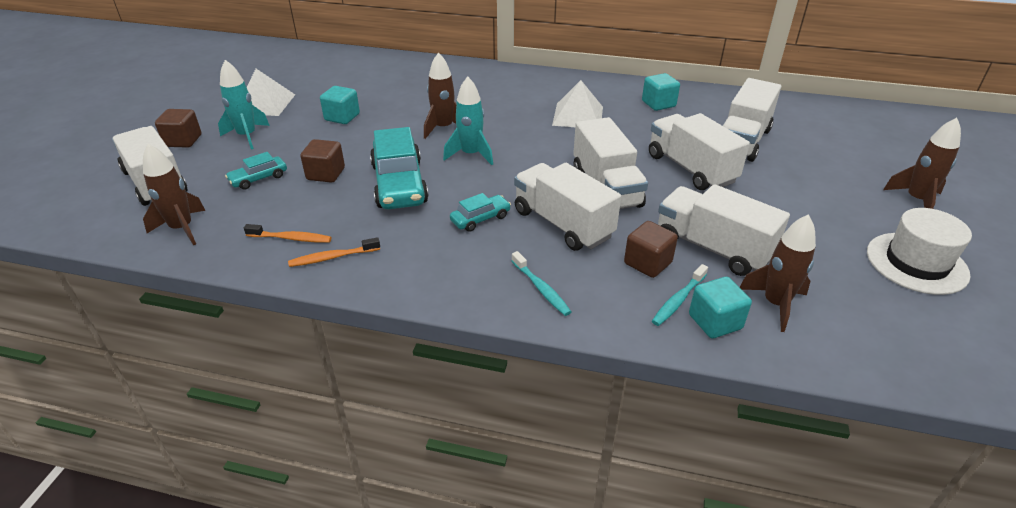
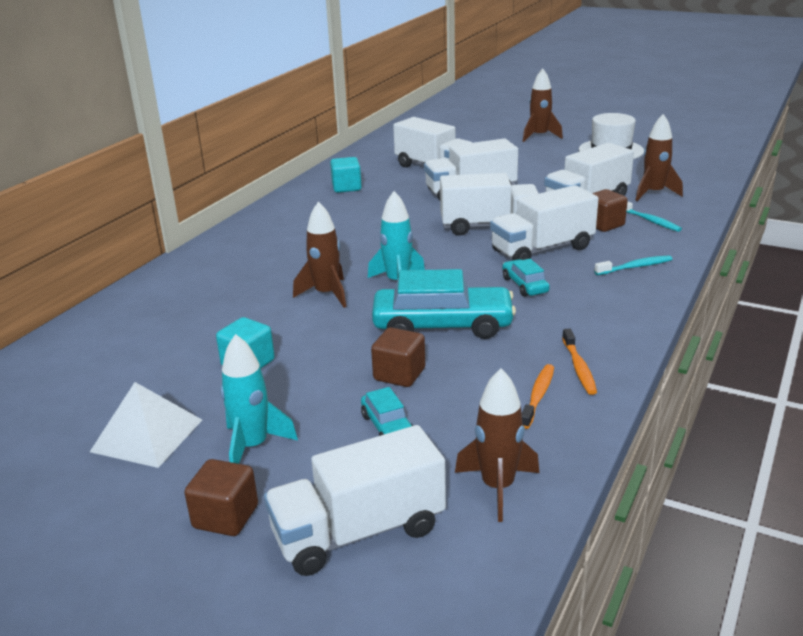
camera: 75 degrees left, 10 degrees down
(578, 116) = (346, 223): white pyramid -> none
(715, 322) = (673, 213): turquoise cube -> none

